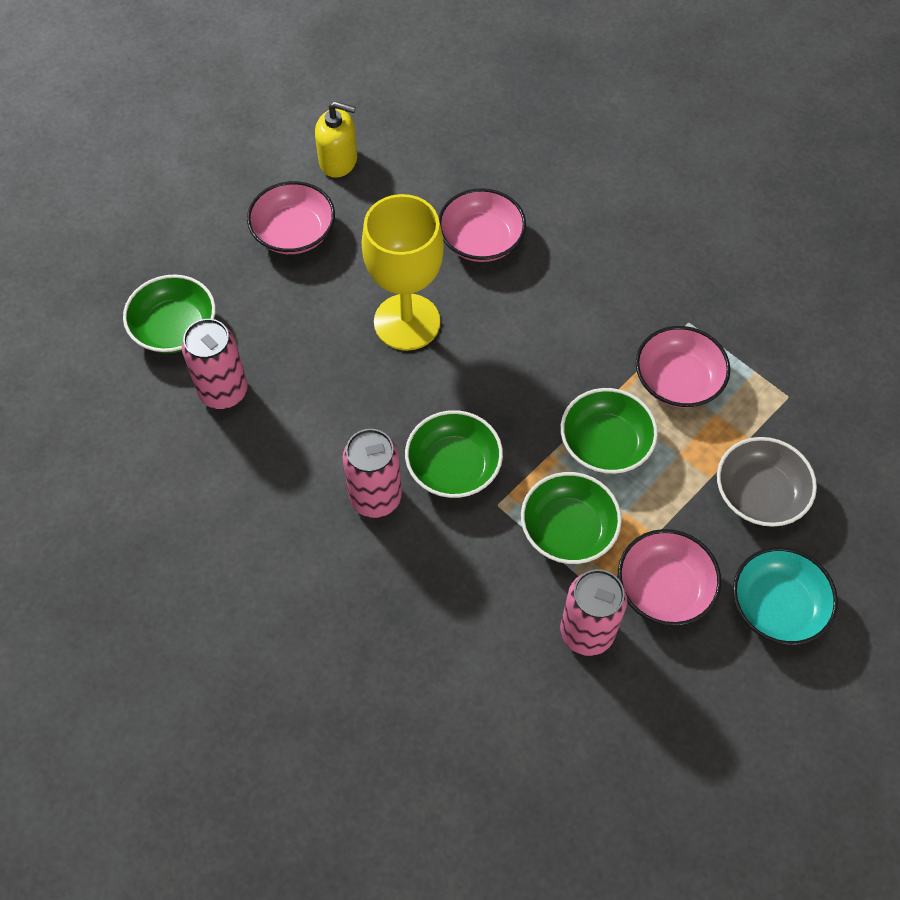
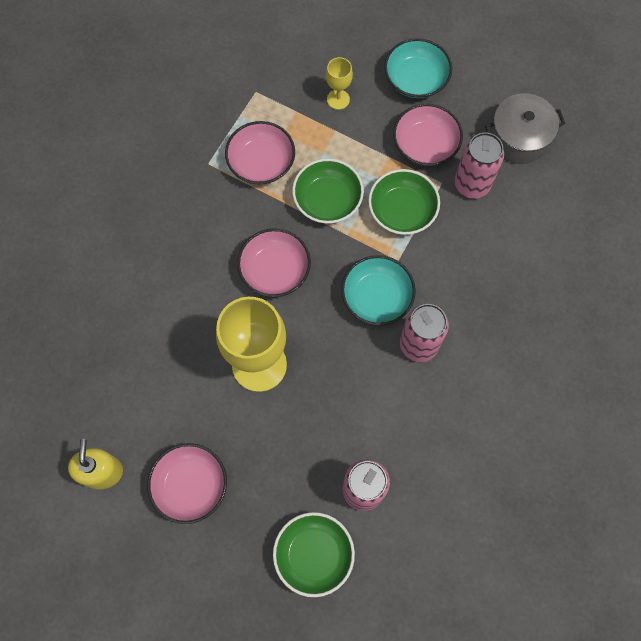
camera: 105 degrees left, 10 degrees up
(453, 466) = (376, 297): green bowl -> turquoise bowl
(481, 240) = (164, 328): pink bowl -> pink bowl (275, 270)
(649, 724) = (519, 138): none -> grey pot
(759, 494) = (338, 99): grey bowl -> yellow goblet

